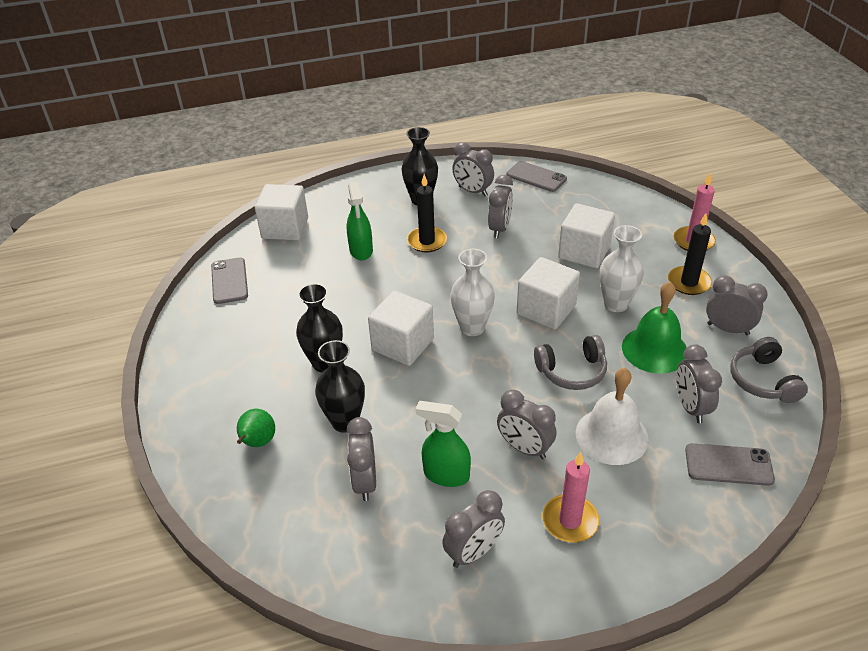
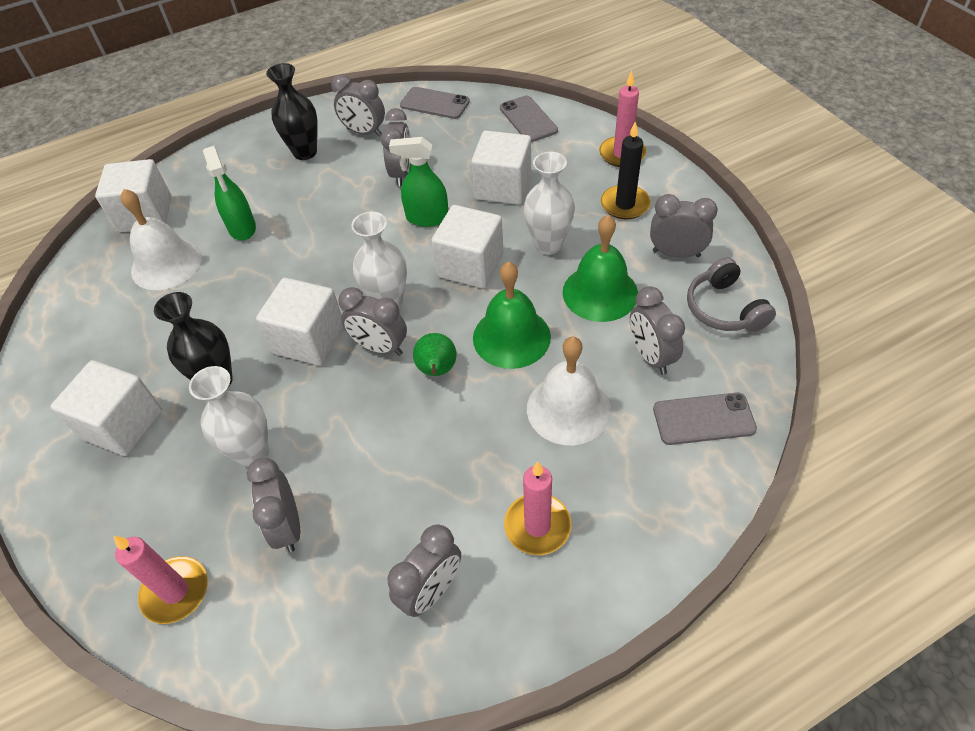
camera: 10 degrees left, 10 degrees up
(229, 281) = (84, 294): grey phone -> grey phone (528, 119)
(246, 382) = (122, 424): none -> white cube
(258, 443) = (147, 501): green pear -> green pear (437, 370)
(270, 512) = (175, 591): none -> pink candle
(296, 268) = (166, 264): none -> white bell
(345, 422) = (252, 453): black vase -> white vase
(427, 241) = (319, 203): black candle -> none
(446, 475) = (384, 497): green spray bottle -> green spray bottle (427, 218)
(524, 448) = (471, 444): grey clock -> grey clock (380, 347)
(572, 371) = (511, 337): grey headphones -> green bell

